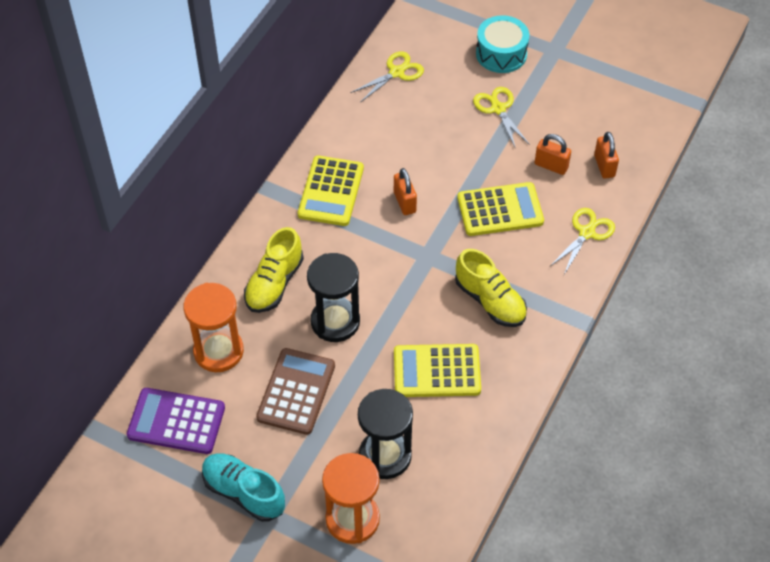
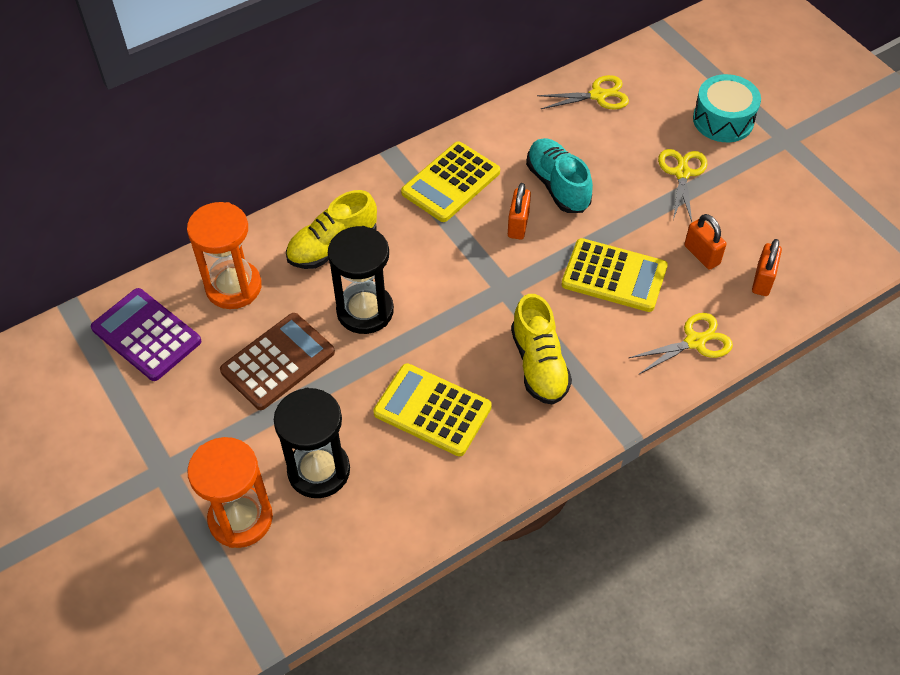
camera: 30 degrees right, 0 degrees up
(244, 493) = (157, 436): turquoise shoe -> turquoise shoe (558, 186)

